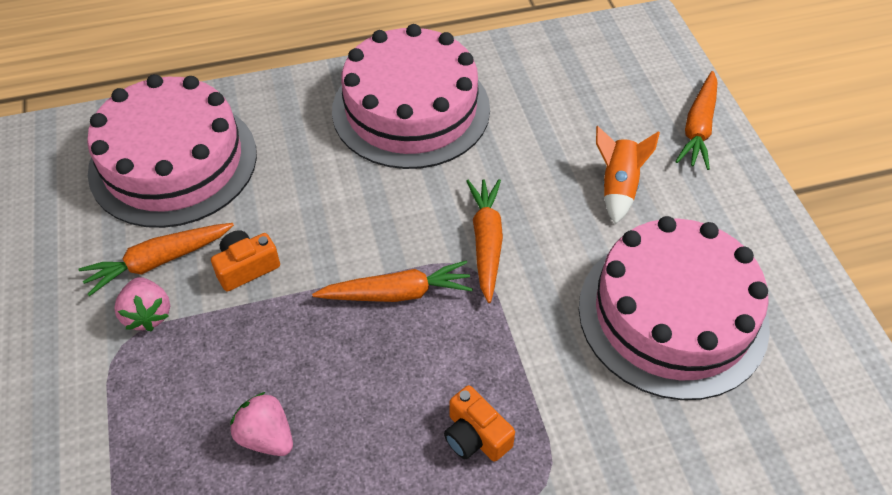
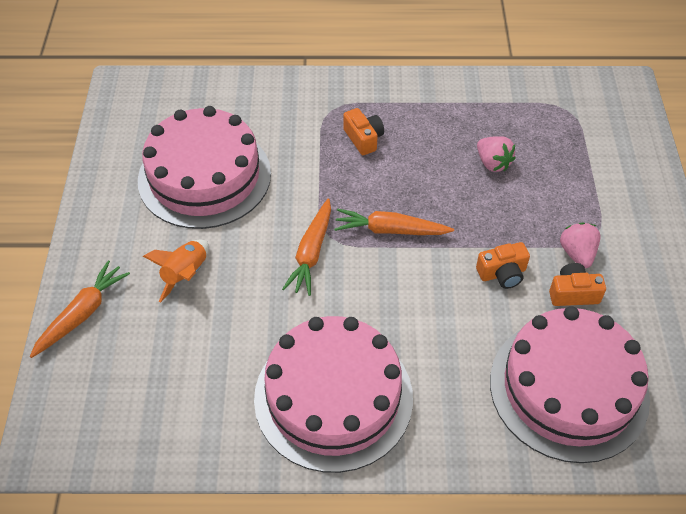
camera: 165 degrees left, 0 degrees up
(159, 261) = (573, 293): orange carrot -> orange camera

